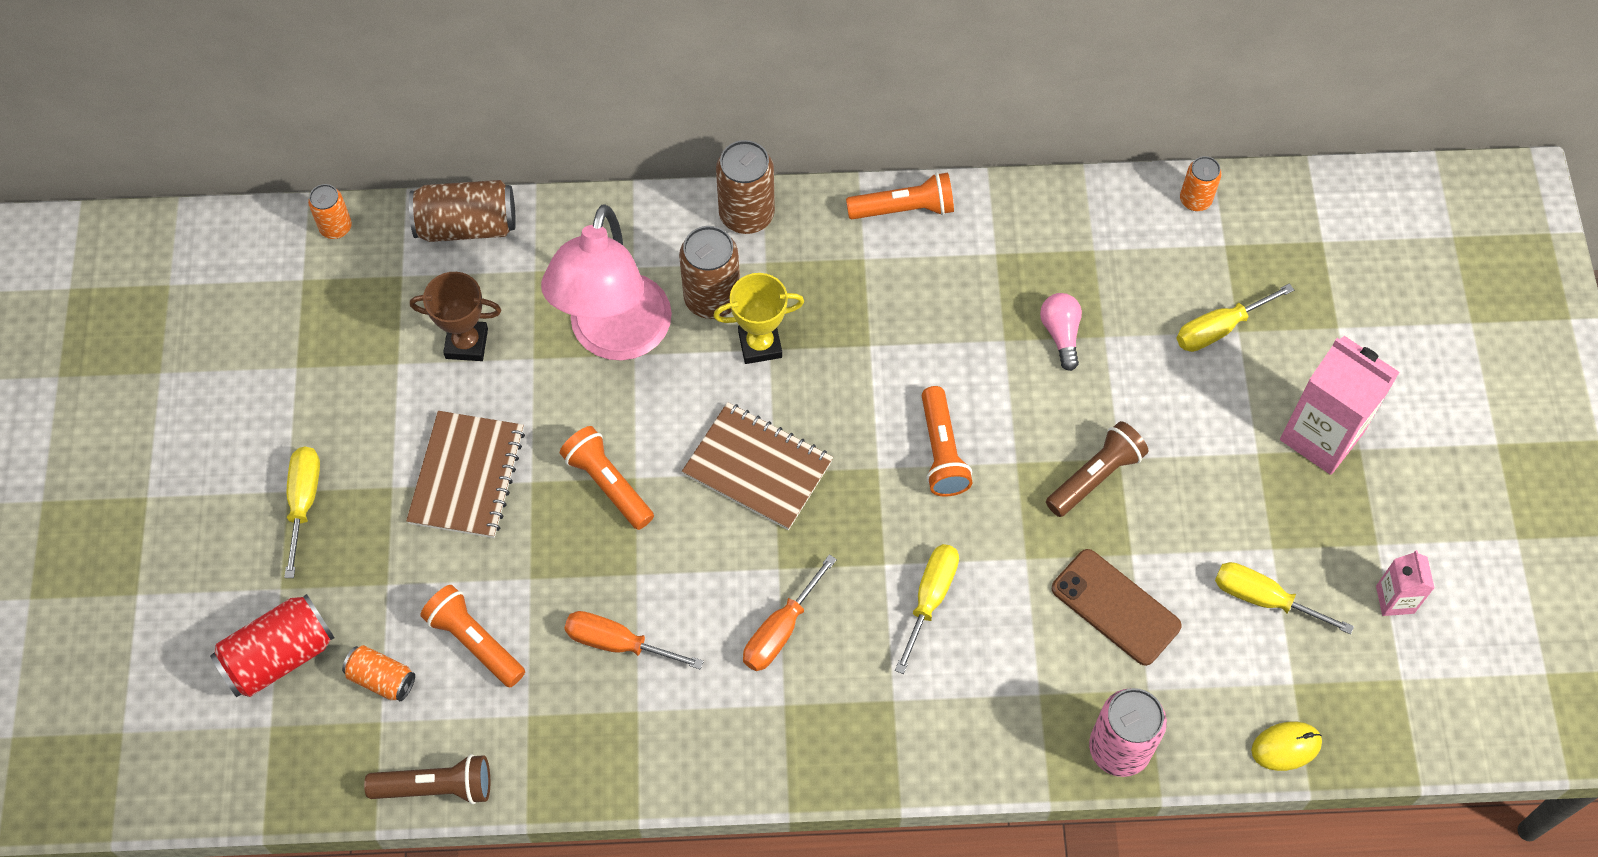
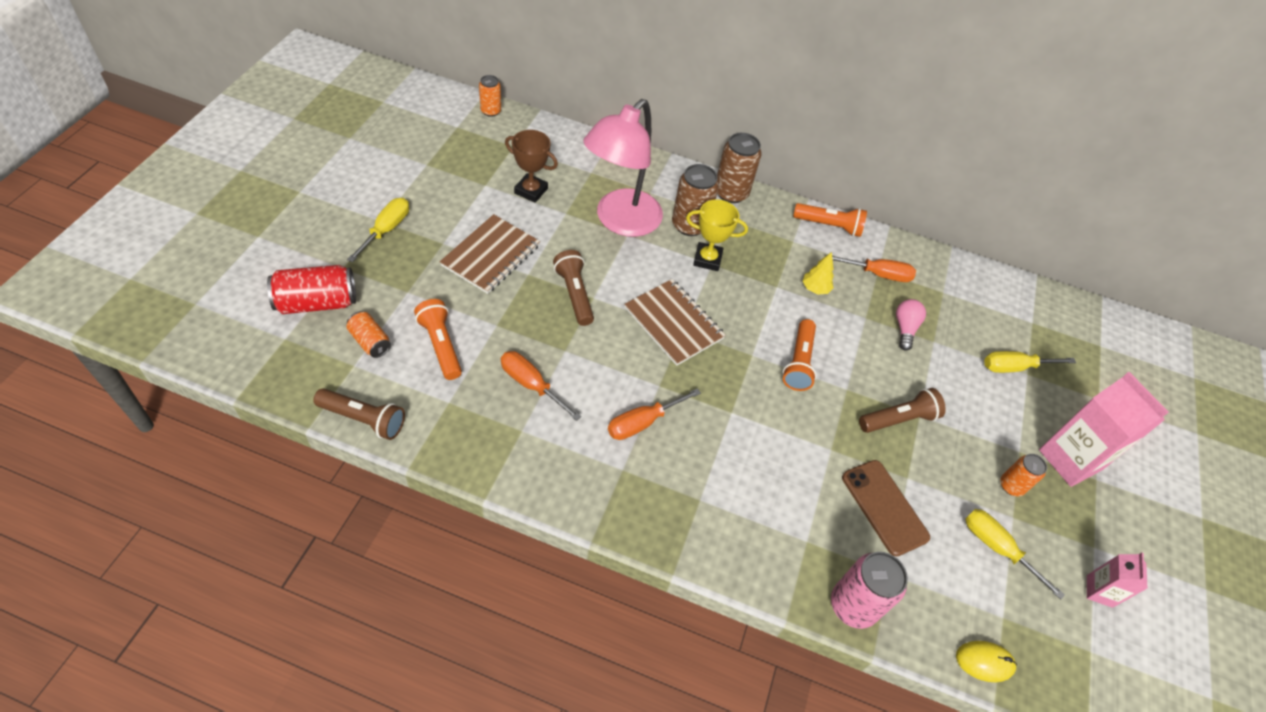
camera: 15 degrees right, 10 degrees down
(467, 225) = (564, 137): brown can -> none
(608, 484) = (574, 294): orange flashlight -> brown flashlight
(922, 325) = (815, 289): none -> yellow tree
(930, 598) = (754, 446): yellow screwdriver -> none
(998, 261) = (878, 274): none -> orange screwdriver
(1195, 200) = (1020, 291): orange can -> orange can (1011, 486)

